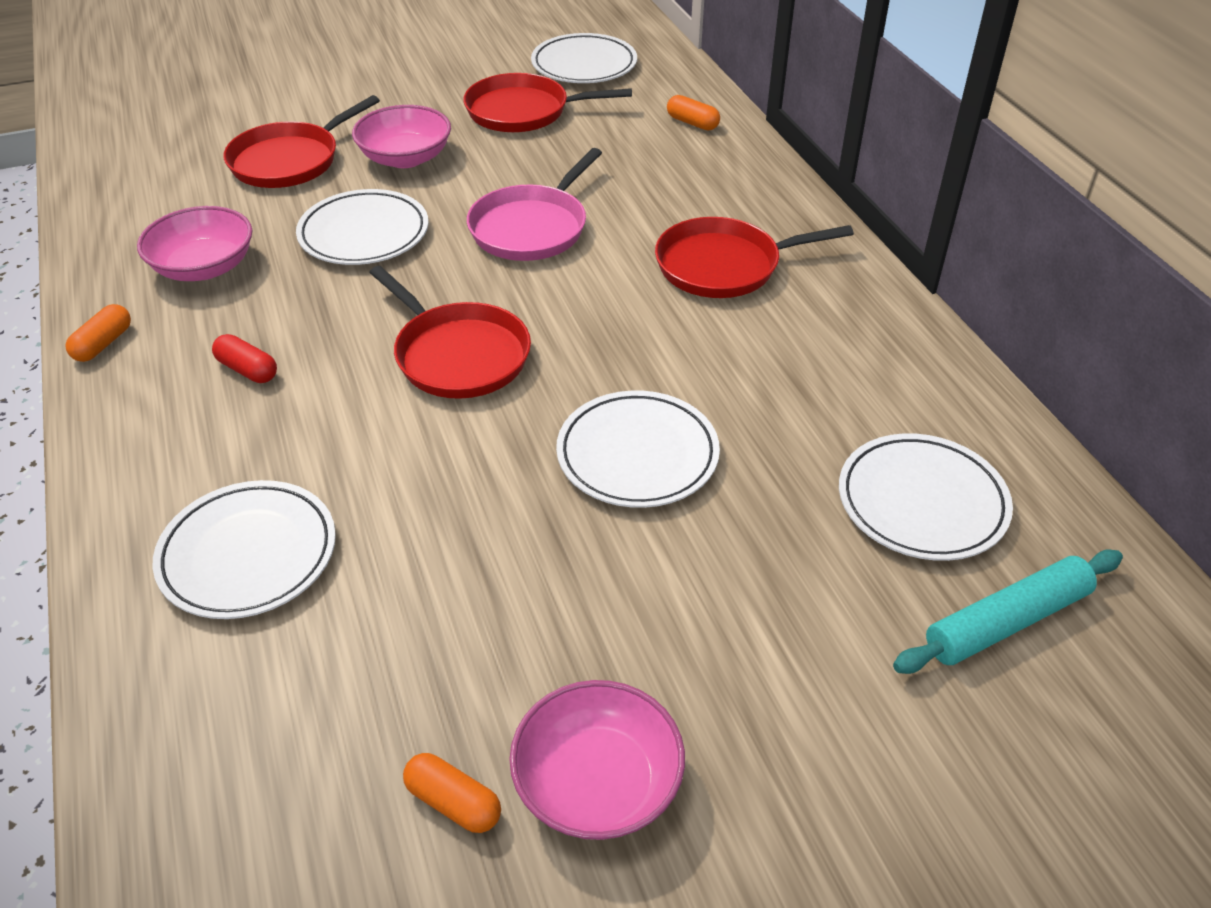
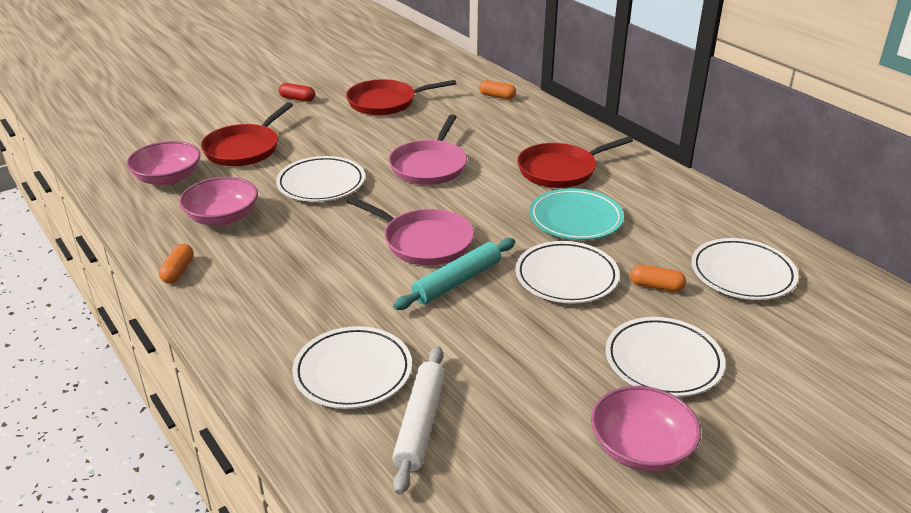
camera: 15 degrees left, 10 degrees down
(247, 370) = (289, 271): red capsule -> red capsule (297, 99)
(296, 663) = (420, 424): none -> white rolling pin
(405, 158) = (323, 137): pink bowl -> pink bowl (168, 178)
(453, 802) = (562, 476): orange capsule -> orange capsule (656, 286)
(459, 355) = (424, 241): red pan -> pink pan
(584, 65) = (410, 72): white plate -> white plate (663, 361)
(703, 355) = (575, 219): none -> turquoise plate
(1007, 621) = (820, 324): turquoise rolling pin -> turquoise rolling pin (457, 281)

